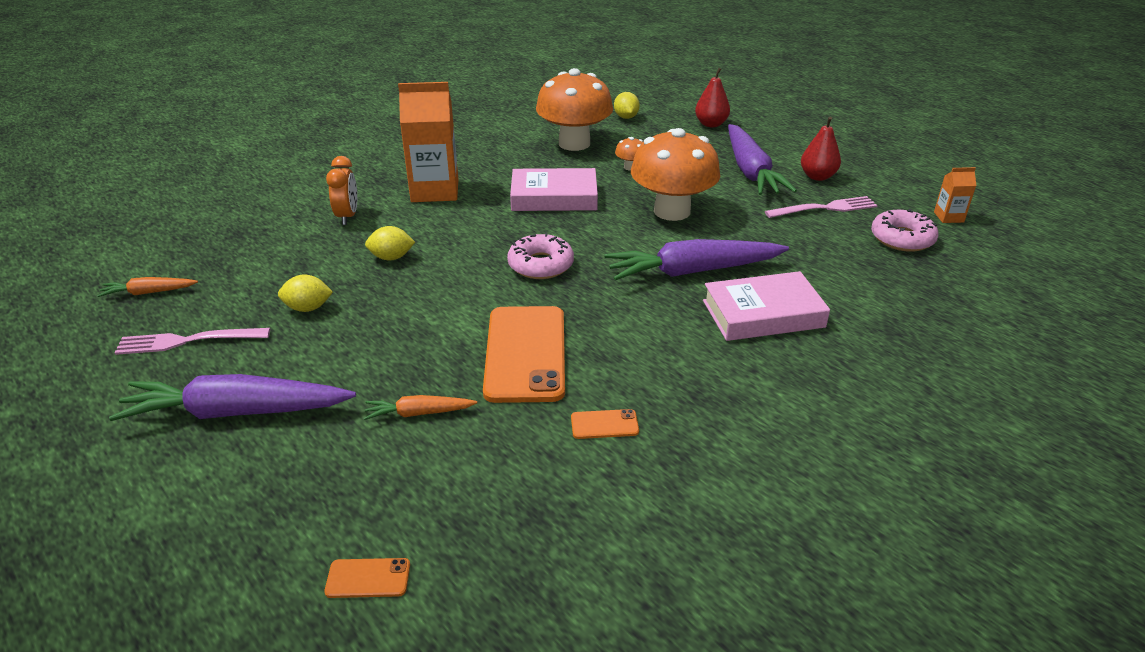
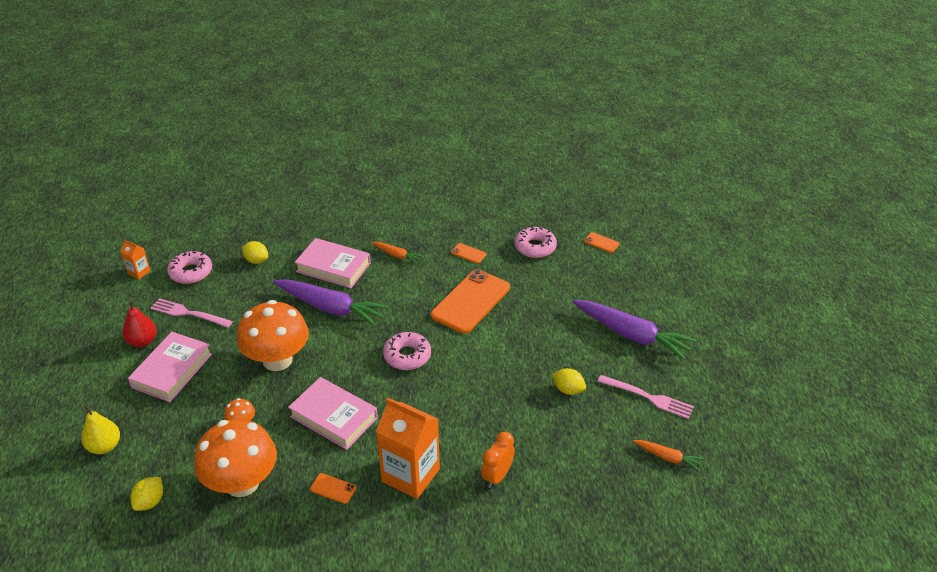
camera: 145 degrees left, 5 degrees up
(391, 257) = (493, 410): yellow lemon -> yellow lemon (256, 260)
(419, 413) = (544, 294): orange carrot -> orange carrot (397, 255)
(495, 164) = (333, 488): none -> orange phone
(499, 495) = (535, 247): none -> pink donut
(711, 124) = (105, 446): red pear -> yellow pear
(750, 171) = (172, 371): purple carrot -> pink book

